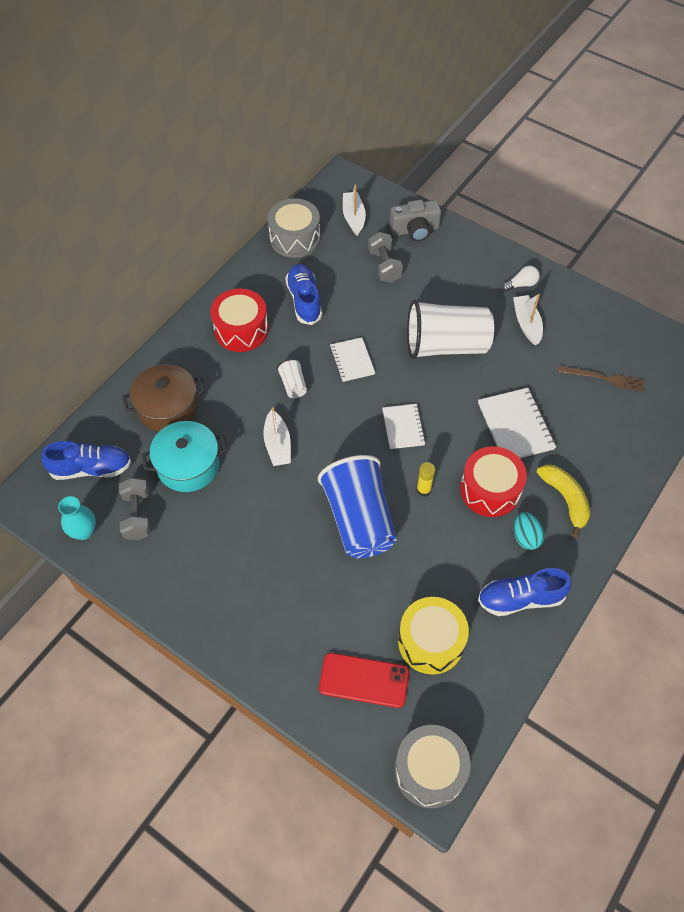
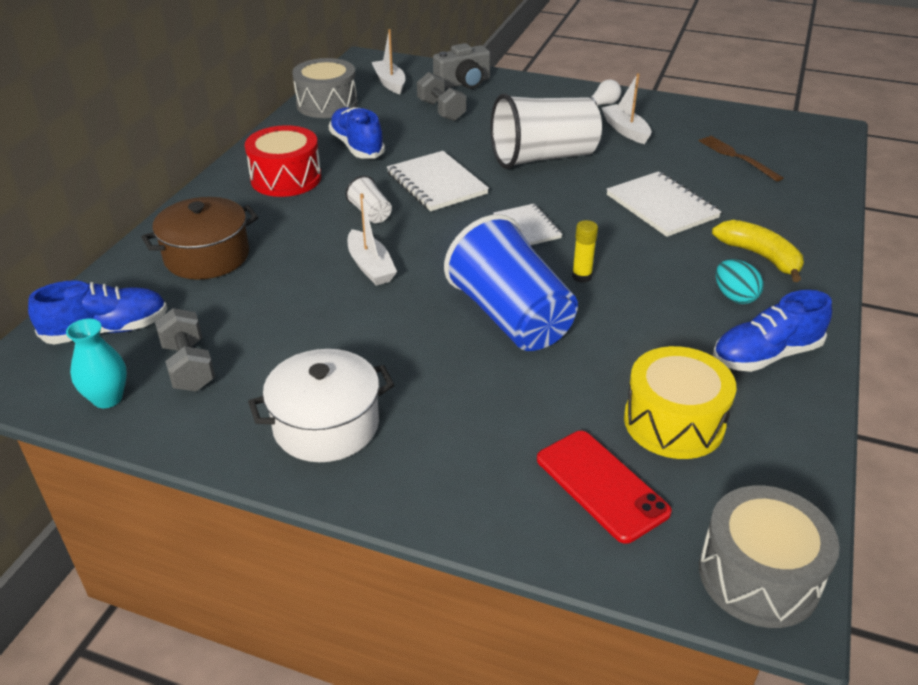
camera: 15 degrees left, 20 degrees down
(188, 465) = (251, 305): turquoise pot -> none
(211, 588) = (326, 425): none -> white pot
(352, 360) = (436, 184): white notebook -> white notebook, size x1.54
(364, 680) = (601, 485): red phone -> red phone turned 60 degrees clockwise
(490, 490) = (664, 263): red drum -> none
(604, 378) = (737, 157): brown fork -> brown fork turned 120 degrees counterclockwise

